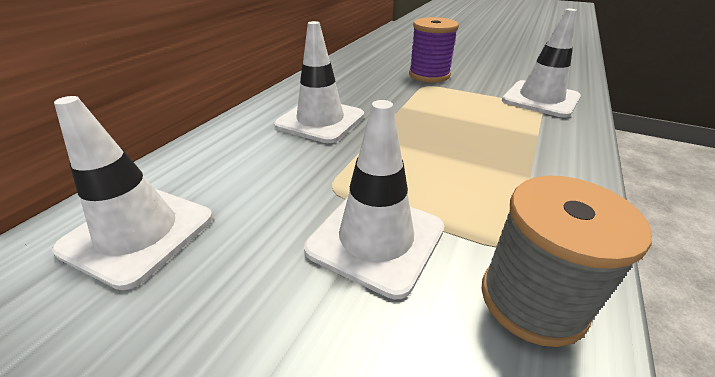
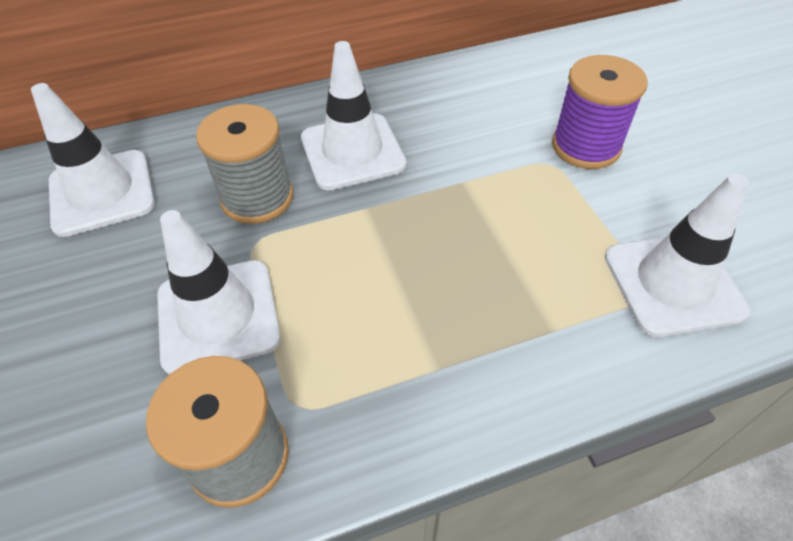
camera: 45 degrees right, 15 degrees up
(293, 167) = (257, 198): none -> grey spool

